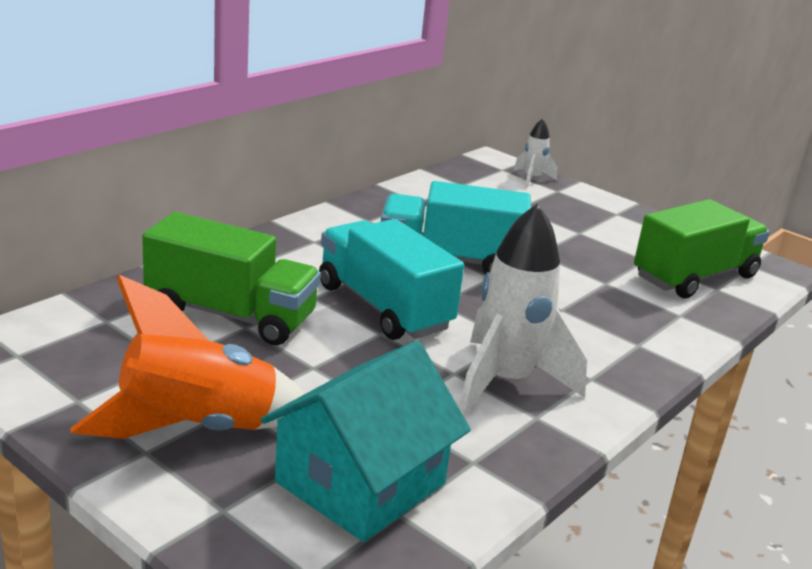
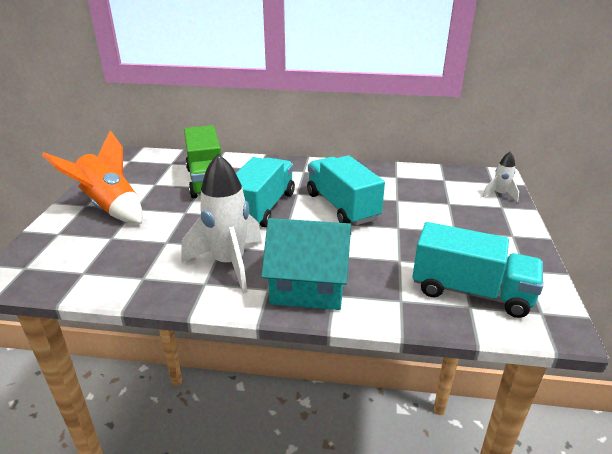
camera: 60 degrees right, 5 degrees up
(361, 483) = (99, 255): turquoise house -> turquoise house (308, 285)
(694, 277) = (471, 292): green truck -> turquoise truck

